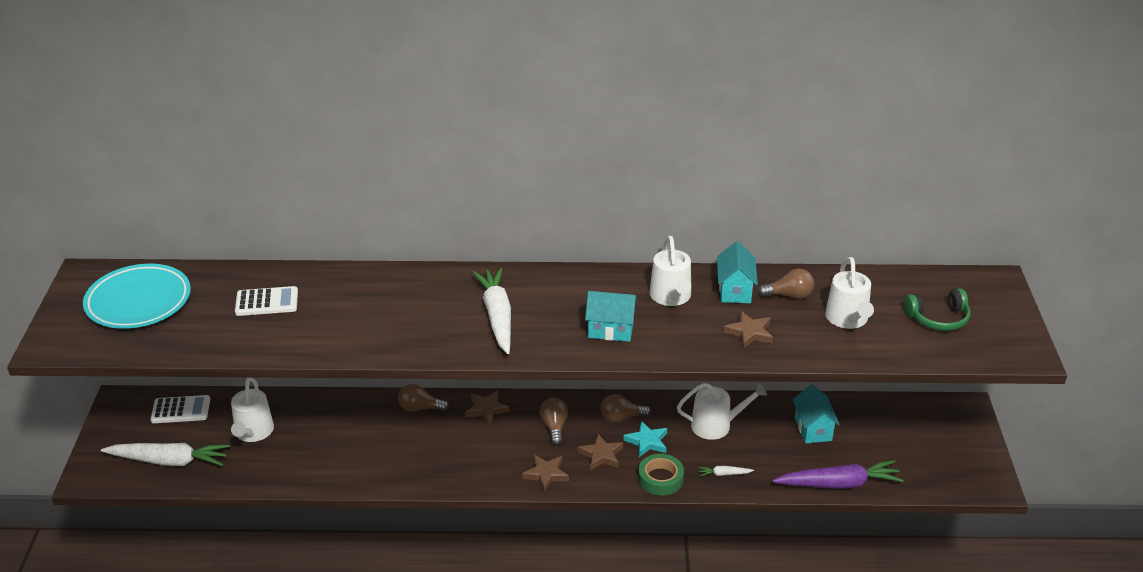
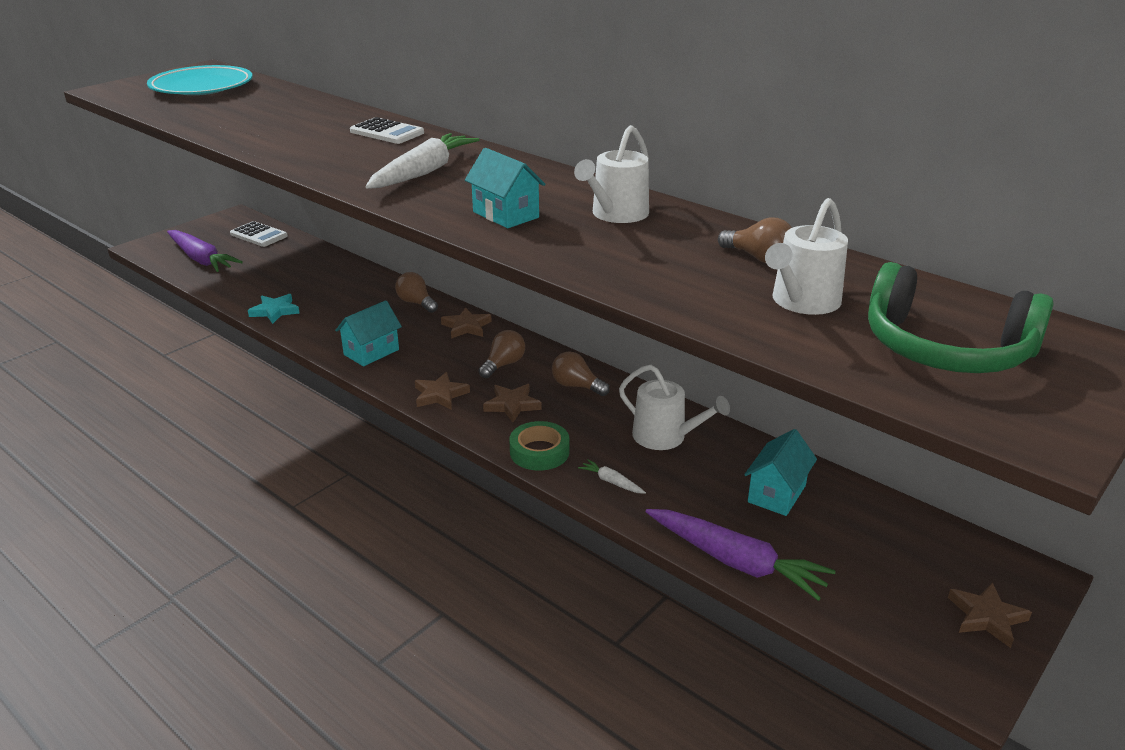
camera: 40 degrees right, 5 degrees down
(169, 461) = (201, 259): white carrot -> purple carrot
(253, 432) = (278, 266): white watering can -> none
(267, 302) = (276, 111): white calculator -> white calculator (387, 132)
(647, 441) = (572, 416): turquoise star -> turquoise star (275, 311)
(735, 290) = (698, 233): turquoise house -> turquoise house (371, 352)
(749, 332) = (651, 268): brown star -> brown star (986, 617)
(938, 318) = (945, 349): green headphones -> green headphones, size x1.58

